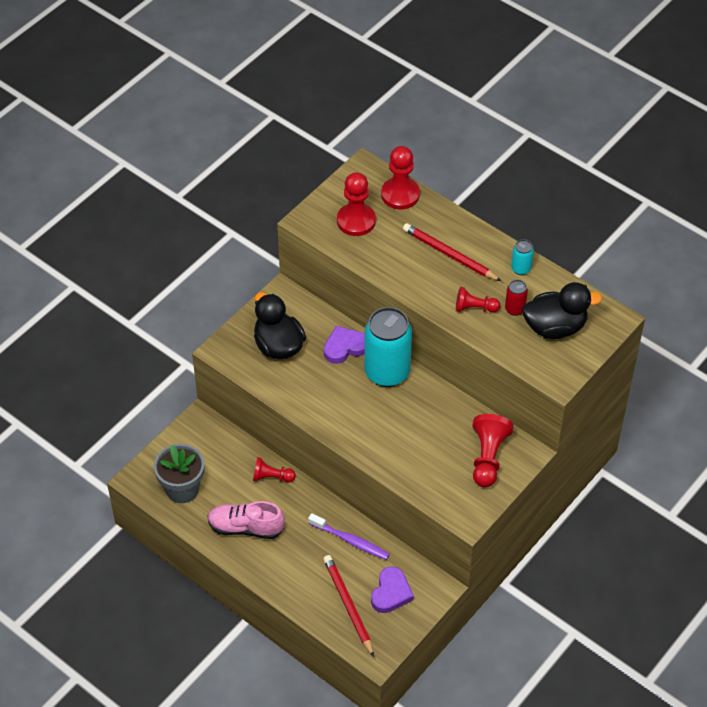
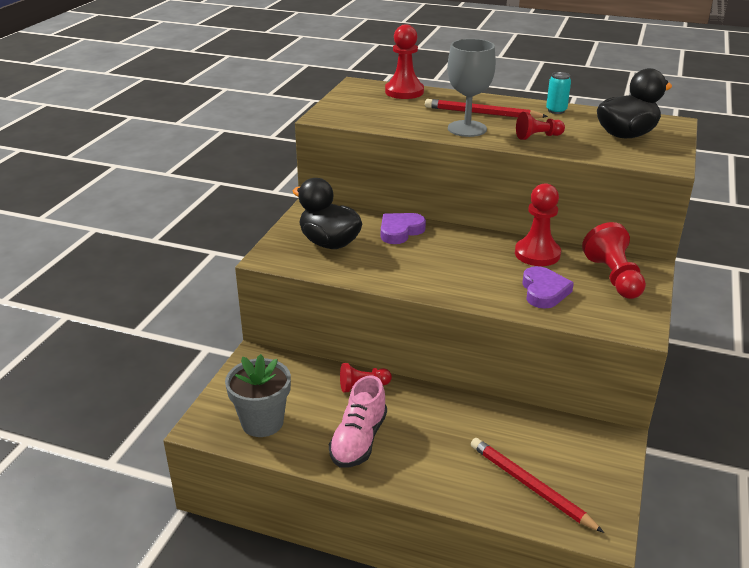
camera: 20 degrees left, 20 degrees down
(246, 528) = (359, 440): pink shoe -> pink shoe turned 60 degrees counterclockwise
(350, 541) = (488, 421): purple toothbrush -> none
(356, 221) = (374, 109): red pawn -> red pawn (537, 254)
(387, 372) = (457, 239): turquoise can -> none
(391, 593) = (570, 459): purple heart -> purple heart (544, 291)
(420, 277) = (467, 129): none -> grey goblet
(515, 309) = (576, 131): red can -> none

